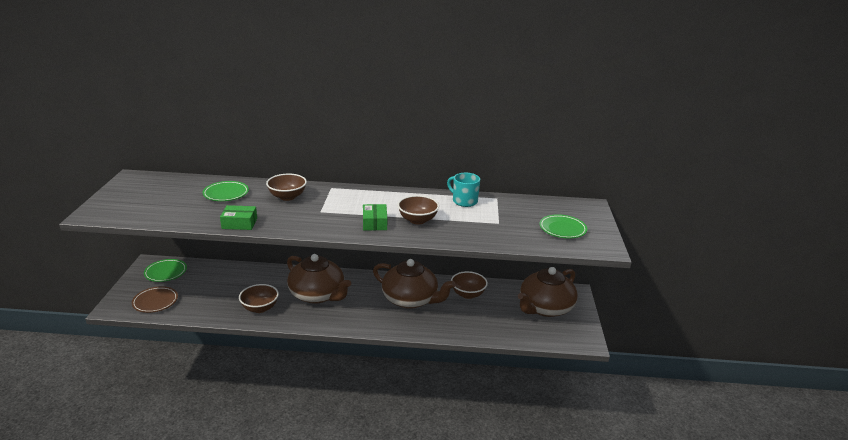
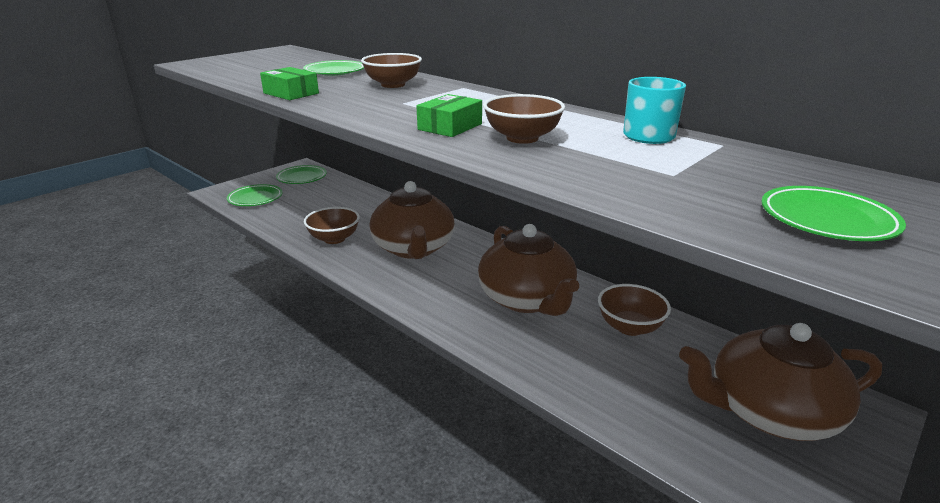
camera: 40 degrees right, 0 degrees up
(155, 302) = (255, 198): brown plate -> green plate

